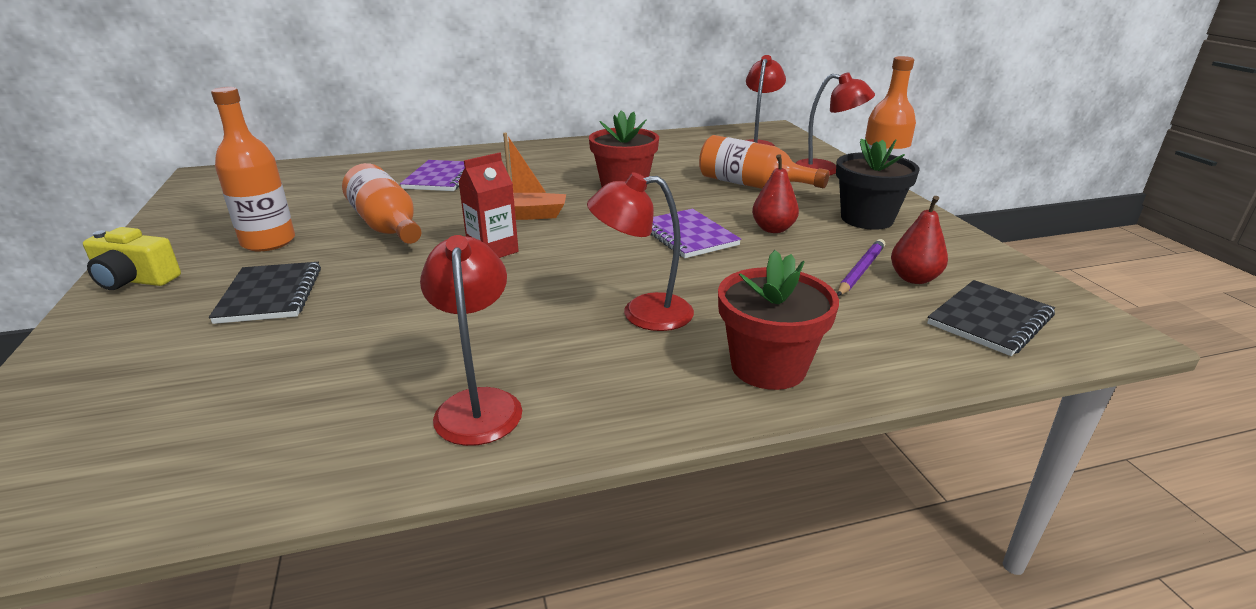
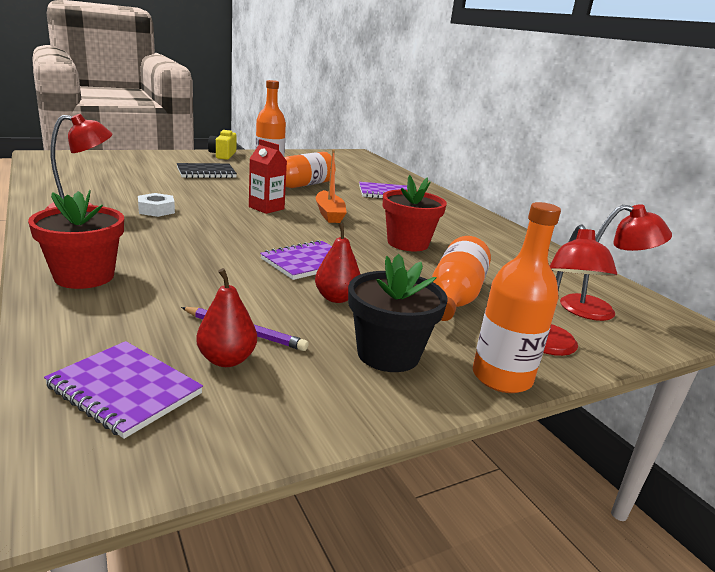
camera: 75 degrees right, 5 degrees down
(492, 332) = (156, 210): none -> white nut
(642, 313) = (172, 244): red lamp -> none
(989, 320) = (125, 390): black notebook -> purple notebook

